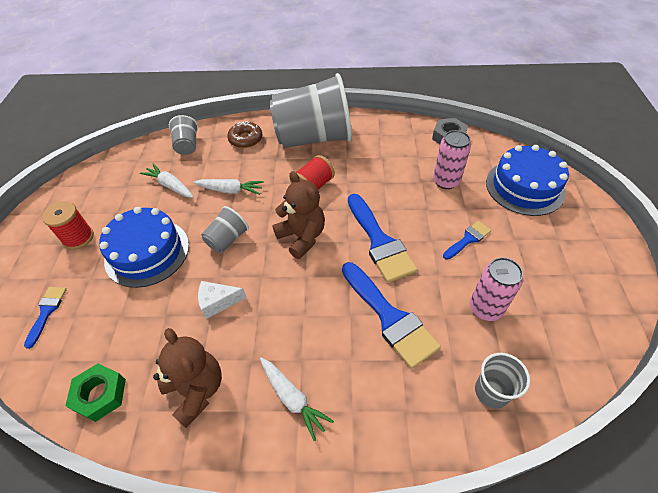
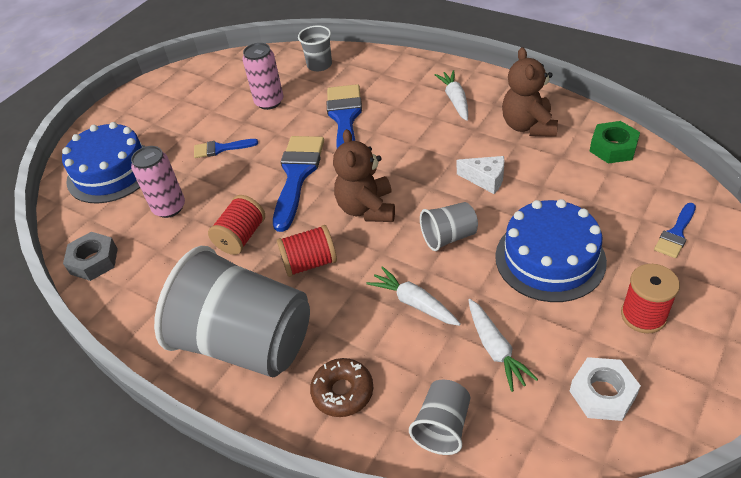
camera: 145 degrees left, 5 degrees down
(104, 188) = (602, 394): none -> white nut
(374, 184) = (241, 237): none -> red spool

